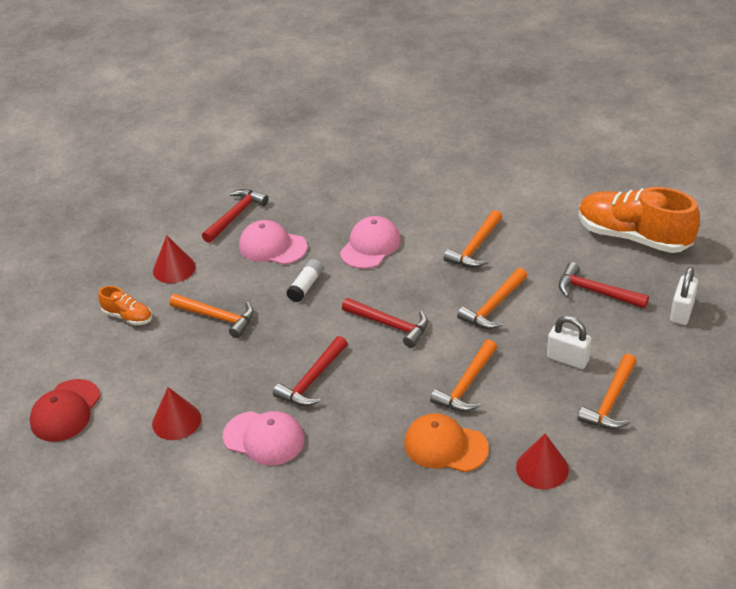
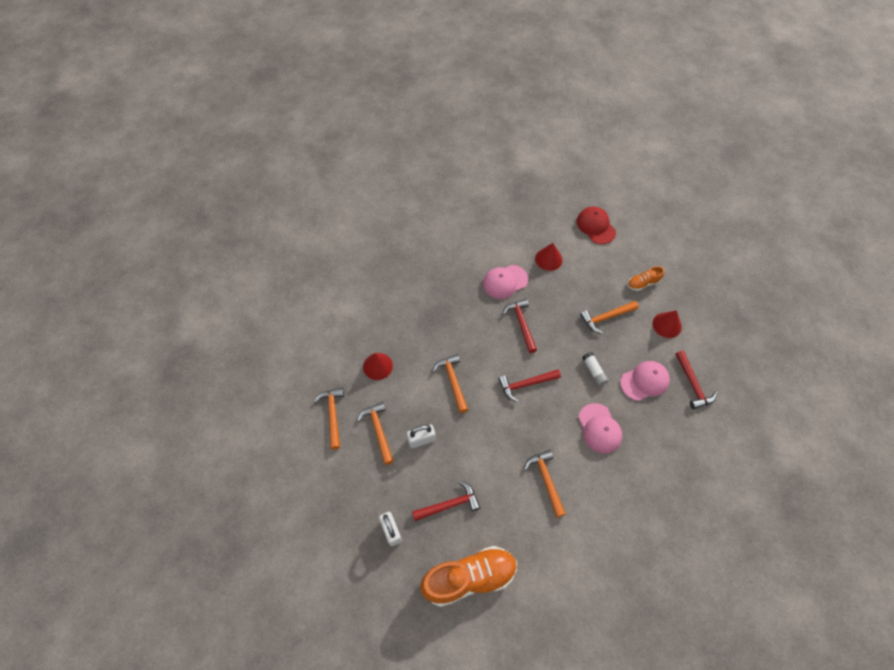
camera: 130 degrees right, 20 degrees up
(445, 446) = (428, 341): orange cap -> none
(494, 306) = (490, 443): orange hammer -> orange hammer (333, 415)

